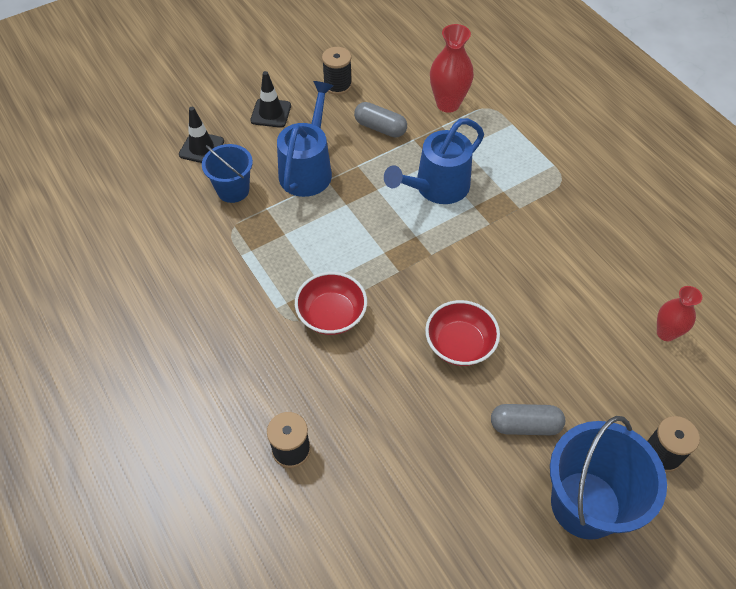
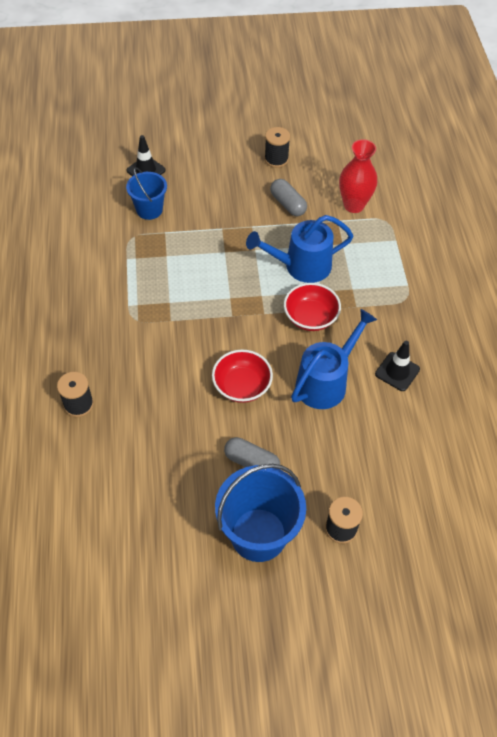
camera: 25 degrees right, 0 degrees up
(271, 113) = (212, 163): black traffic cone -> black traffic cone (397, 372)
(308, 169) = (213, 215): blue watering can -> blue watering can (326, 381)
(332, 315) = (163, 326): red bowl -> red bowl (310, 317)
(666, 333) = (407, 446): red vase -> none

